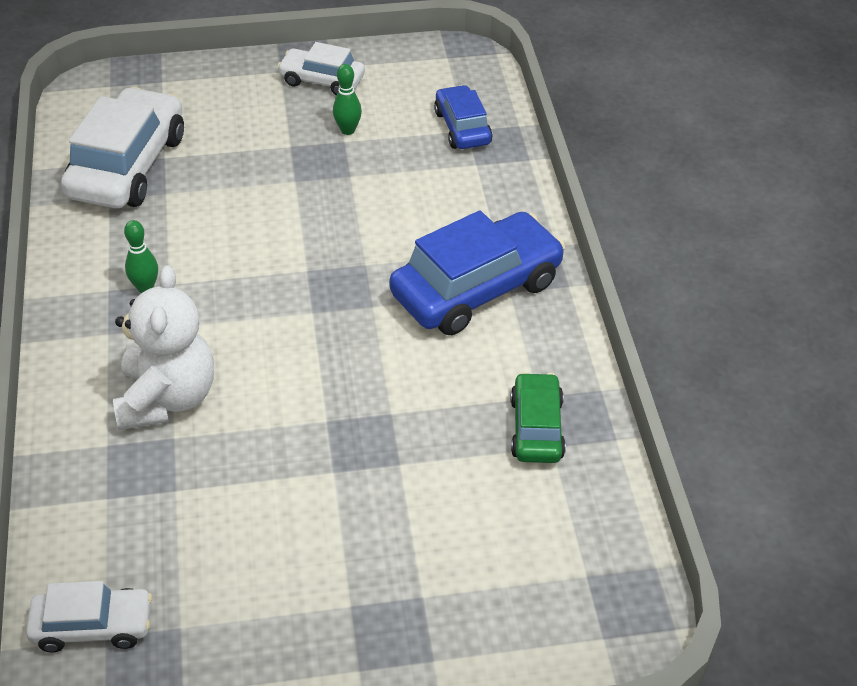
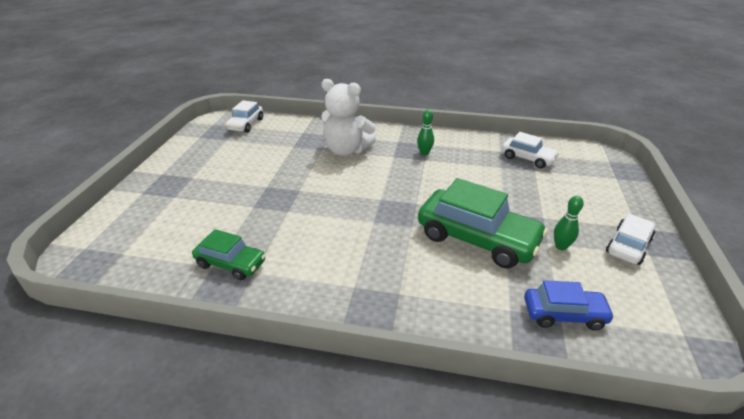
camera: 110 degrees right, 10 degrees down
(128, 166) = (527, 158): white car -> white car, size x0.56
(365, 199) = (477, 238): none -> green car
(476, 289) = (365, 270): blue car -> none

